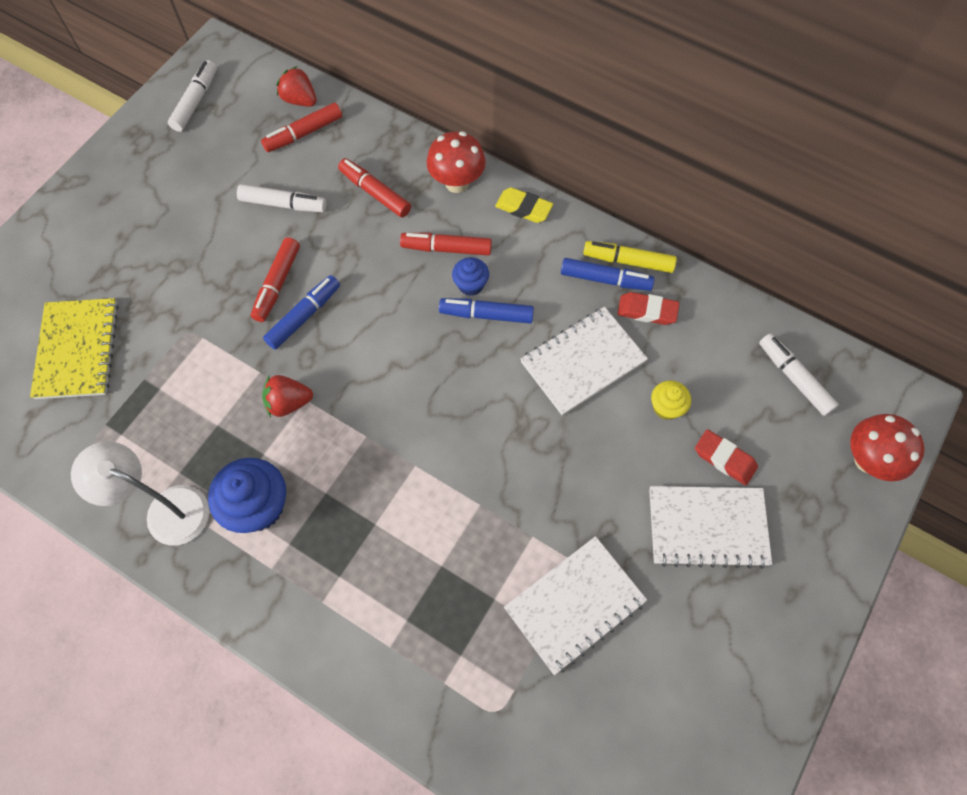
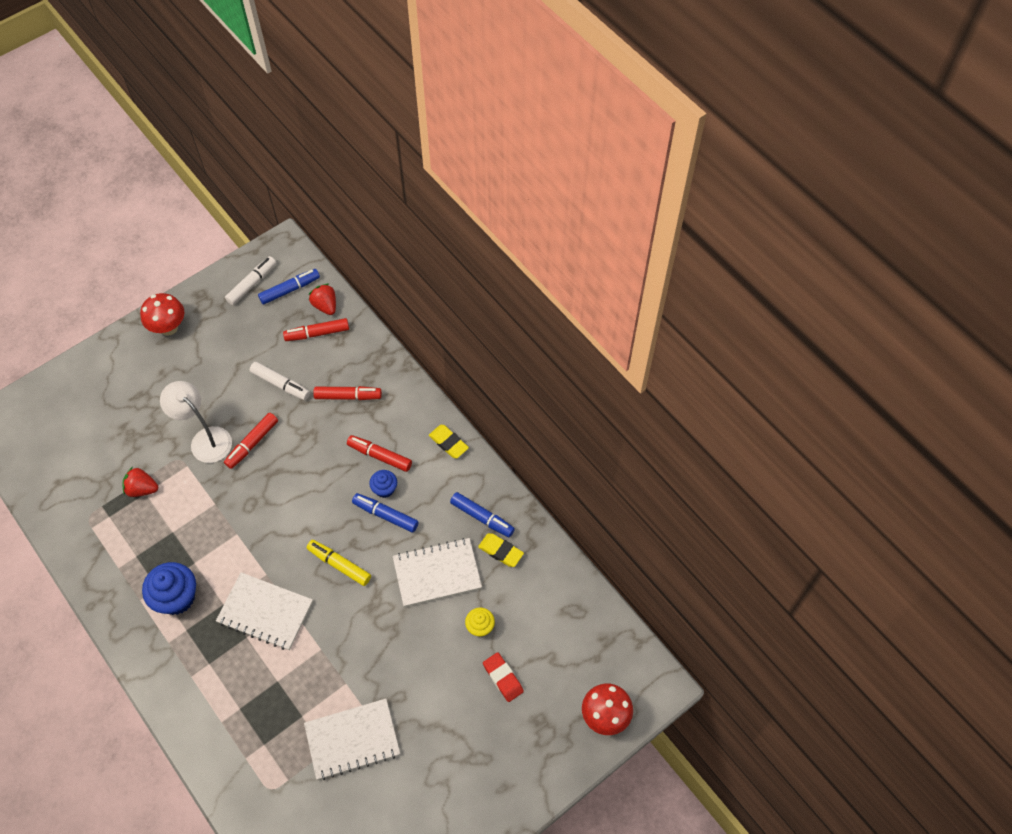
camera: 20 degrees right, 5 degrees down
(77, 350) = (103, 447): yellow notebook -> none
(166, 510) = (117, 578): white lamp -> white lamp (205, 439)
(289, 402) = (225, 532): red strawberry -> red strawberry (142, 489)
(304, 316) = (260, 473): blue marker -> blue marker (290, 290)
(375, 193) = (348, 396): red marker -> red marker turned 120 degrees clockwise
(457, 183) = (409, 407): red mushroom -> red mushroom (169, 327)
(628, 261) = (505, 509): yellow marker -> yellow marker (339, 565)
(647, 311) = (500, 551): red eraser -> yellow eraser
(707, 527) = (467, 721): white notebook -> white notebook (265, 612)
(794, 378) = (582, 637): white marker -> none

